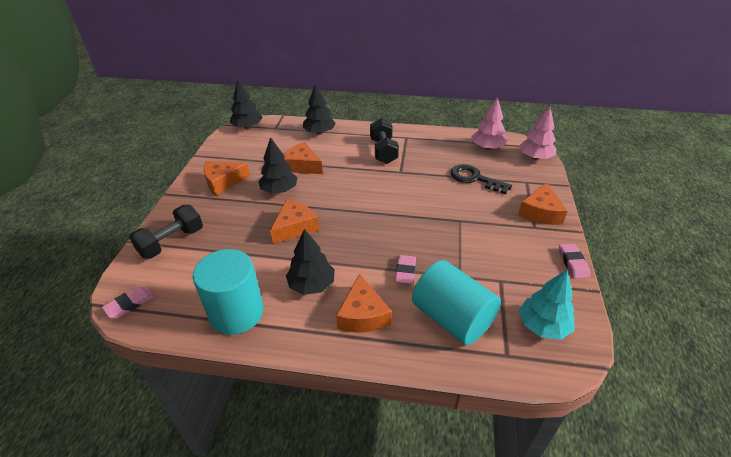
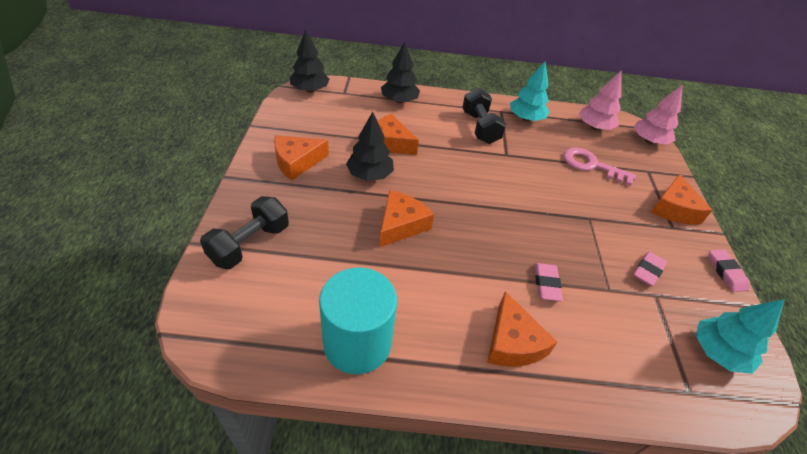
camera: 10 degrees left, 5 degrees up
(129, 304) = (213, 333): pink eraser -> pink eraser (648, 271)
(311, 285) = (441, 302): black tree -> none
(426, 142) = (526, 118): none -> turquoise tree
(452, 318) = (616, 345): turquoise cylinder -> none
(474, 178) = (591, 165): black key -> pink key

